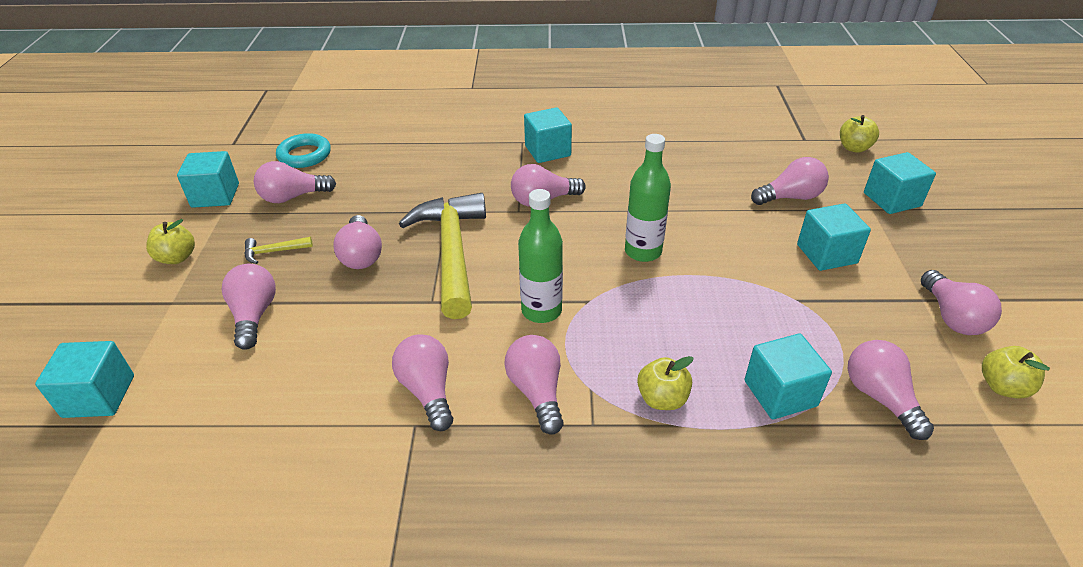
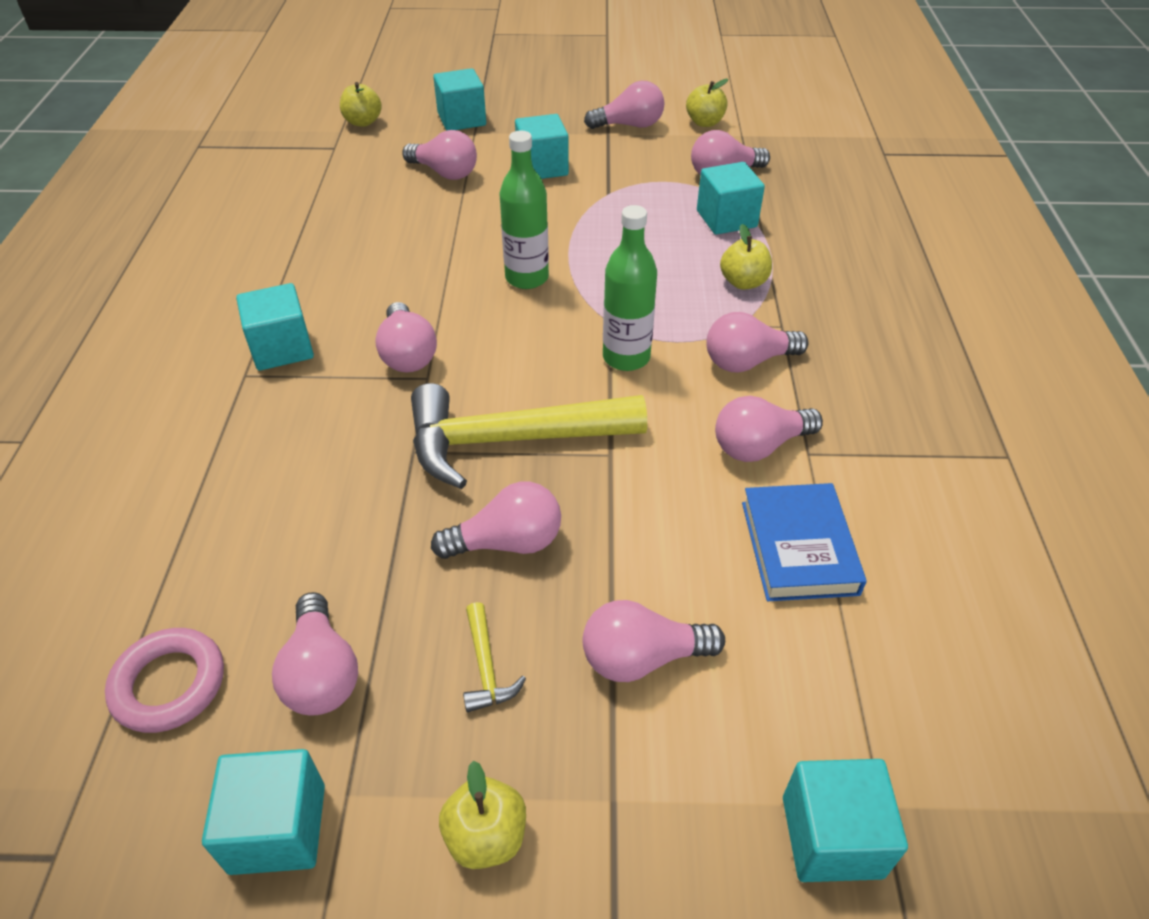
camera: 90 degrees left, 5 degrees up
(304, 155) = (169, 684): turquoise ring -> pink ring
(316, 405) = (798, 547): none -> blue book
(790, 197) = (445, 173): pink light bulb -> pink light bulb turned 135 degrees clockwise

